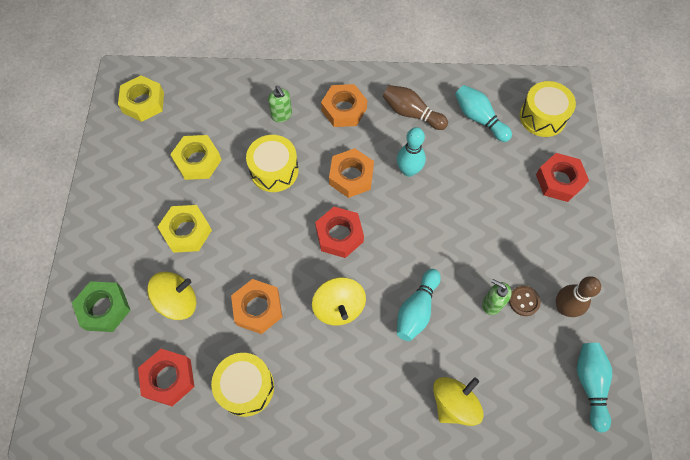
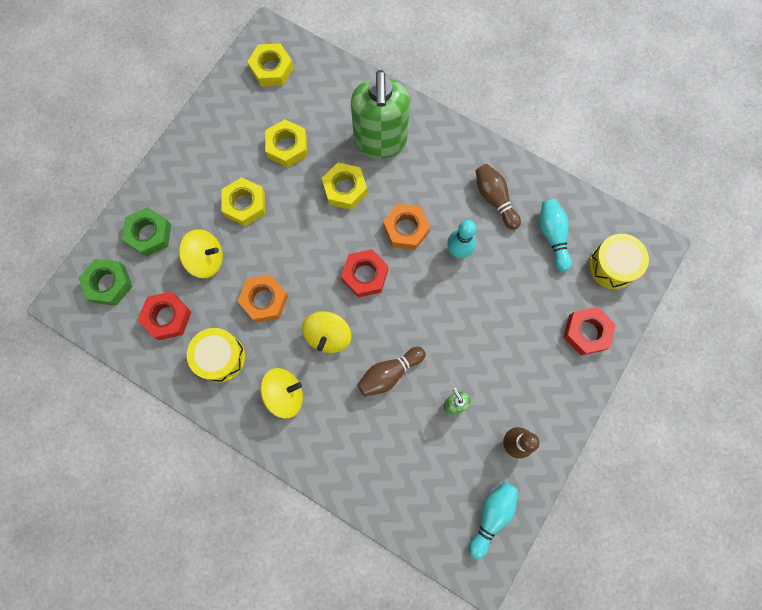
camera: 30 degrees right, 10 degrees up
(87, 380) = (109, 284): none -> green nut
(274, 170) = (345, 189): yellow drum -> yellow nut
(282, 115) = (380, 141): green soap dispenser -> green soap dispenser, size x2.46
(344, 109) = (437, 164): orange nut -> none
(416, 310) = (389, 373): turquoise bowling pin -> brown bowling pin
(454, 404) = (371, 465): yellow spinning top -> yellow spinning top (285, 394)
(524, 301) = (483, 417): brown button -> none

